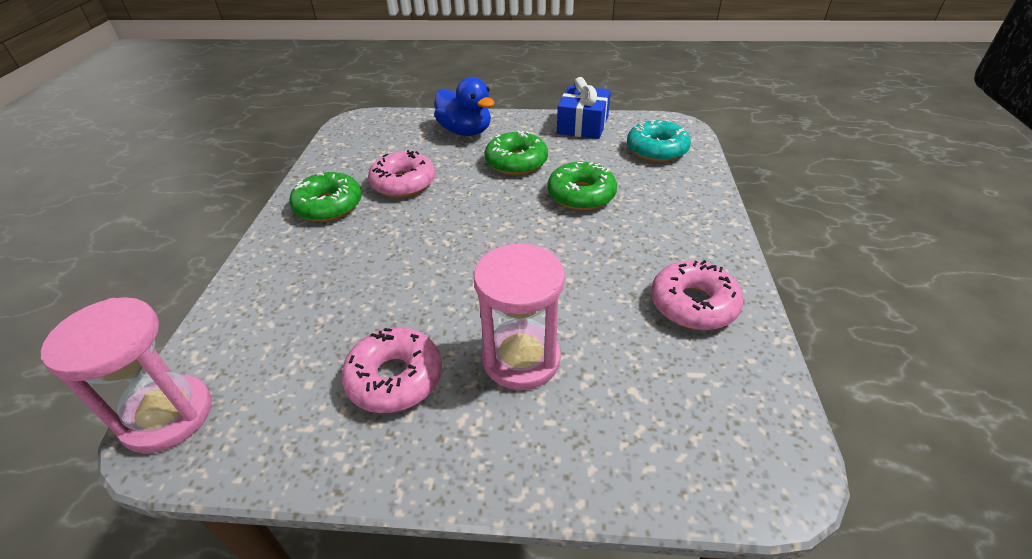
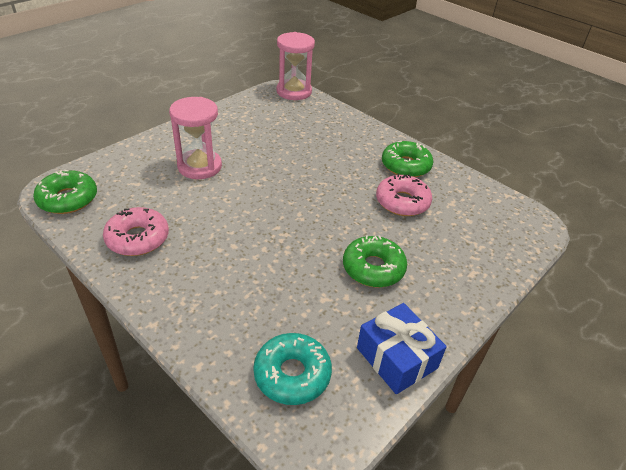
camera: 125 degrees right, 0 degrees up
(395, 378) = (240, 135): pink donut -> none
(465, 131) = (459, 270): blue duck -> none
(581, 195) = (288, 271): green donut -> green donut (68, 199)

